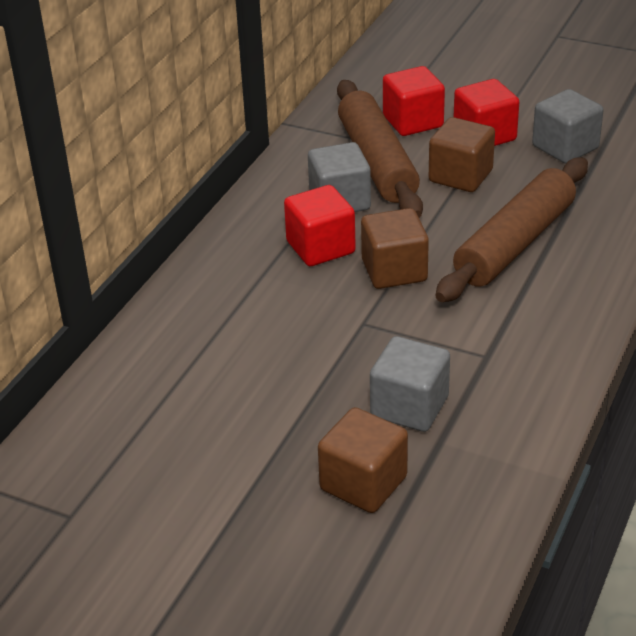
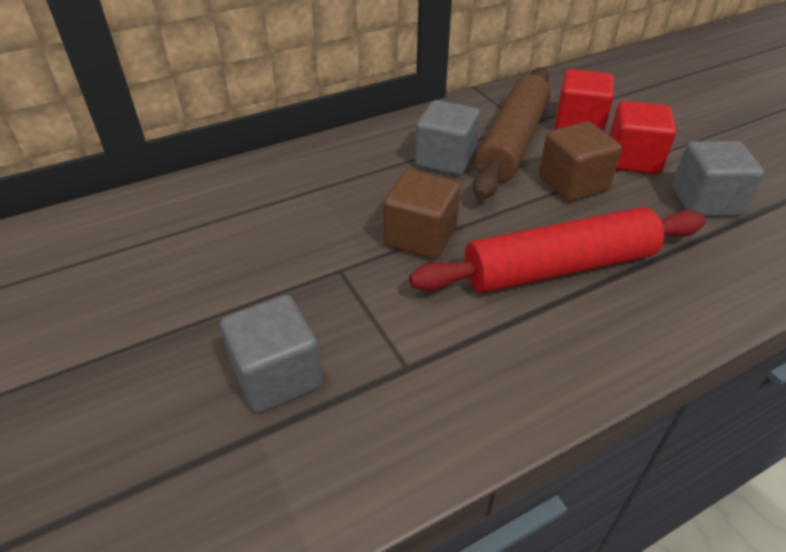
camera: 35 degrees right, 5 degrees up
(320, 247) = (386, 188): red cube -> none
(363, 483) = (142, 431): brown cube -> none
(515, 243) = (559, 267): brown rolling pin -> red rolling pin

